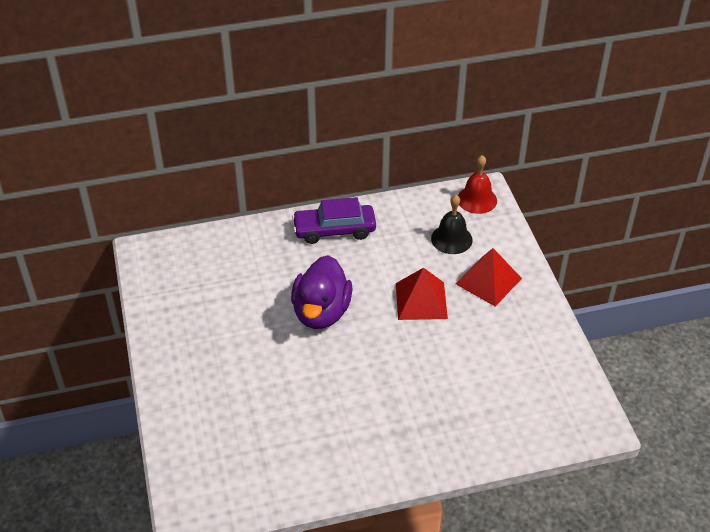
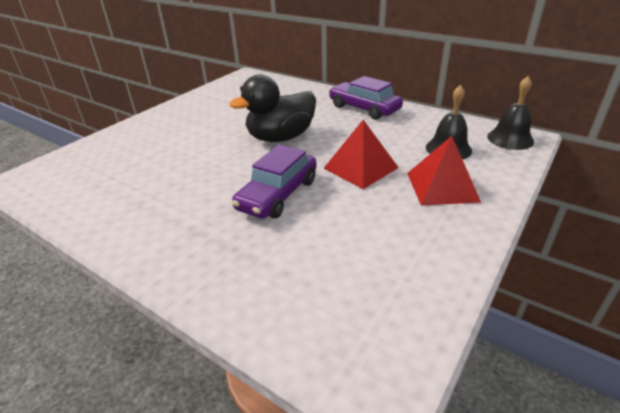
camera: 50 degrees right, 10 degrees down
(321, 312) = (280, 138): purple duck -> black duck
(404, 365) = (278, 194): none -> purple car
(477, 199) = (510, 139): red bell -> black bell

